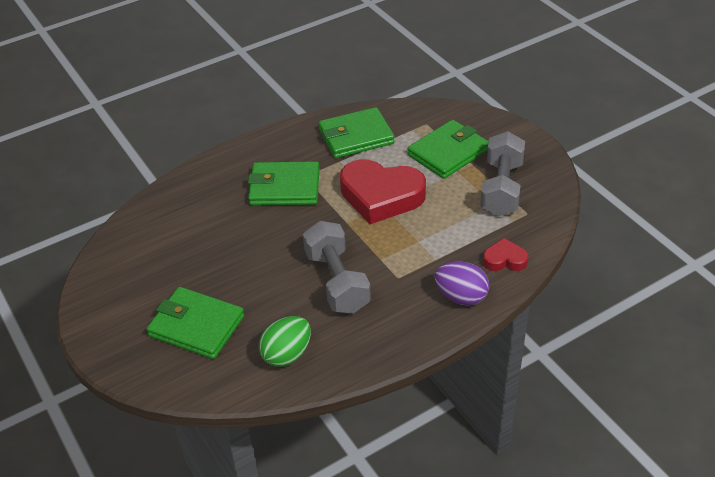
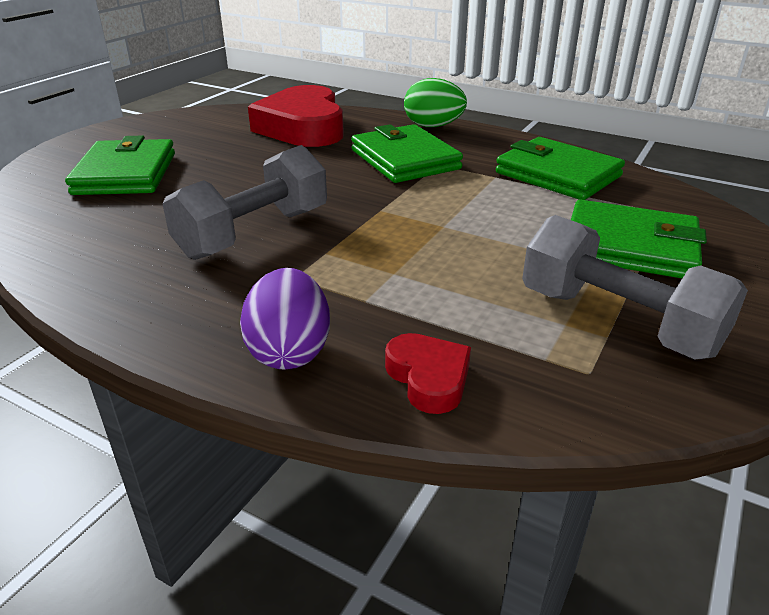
camera: 60 degrees right, 10 degrees down
(287, 354) = (90, 235): green egg -> green egg (433, 126)
(381, 196) = (461, 220): red heart -> red heart (303, 127)
(501, 188) = (617, 321): grey dumbbell -> grey dumbbell turned 60 degrees clockwise

